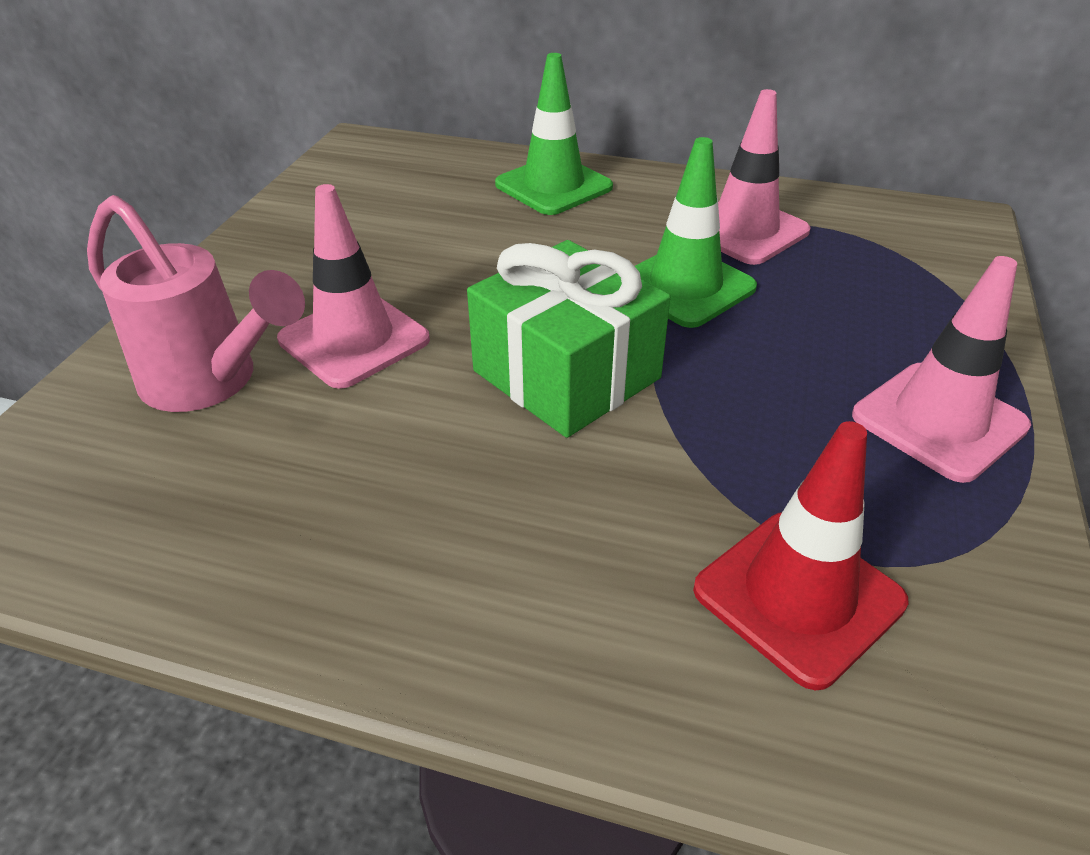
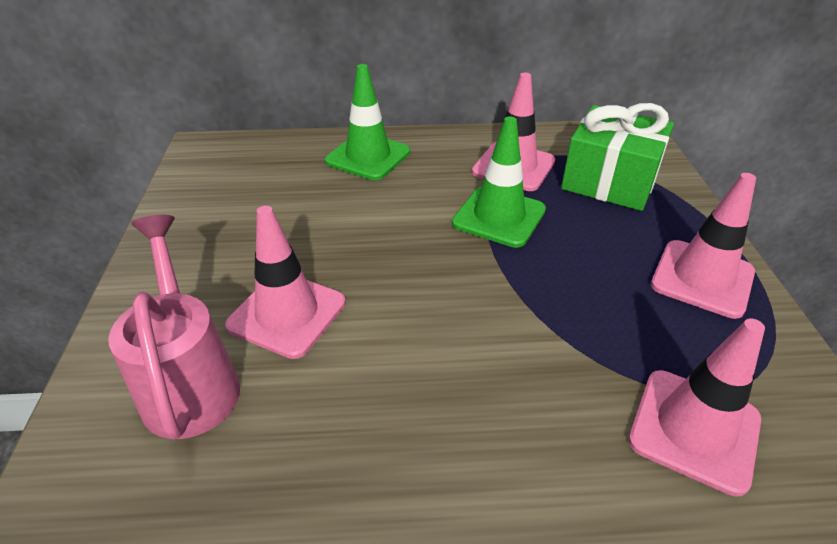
camera: 20 degrees left, 0 degrees up
(212, 382) = (190, 380): pink watering can -> pink watering can turned 120 degrees counterclockwise
(566, 374) = (458, 303): green gift -> green gift (610, 181)
(798, 596) = (694, 429): red traffic cone -> pink traffic cone

